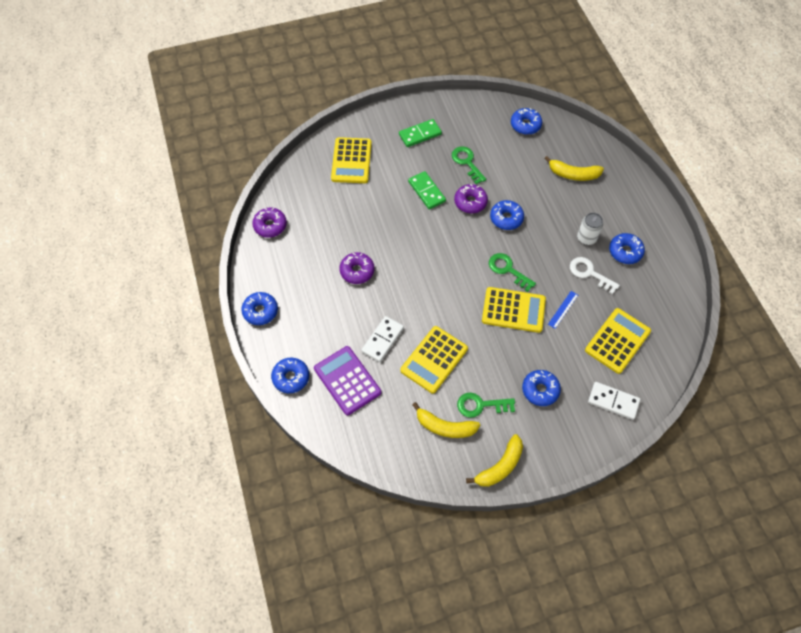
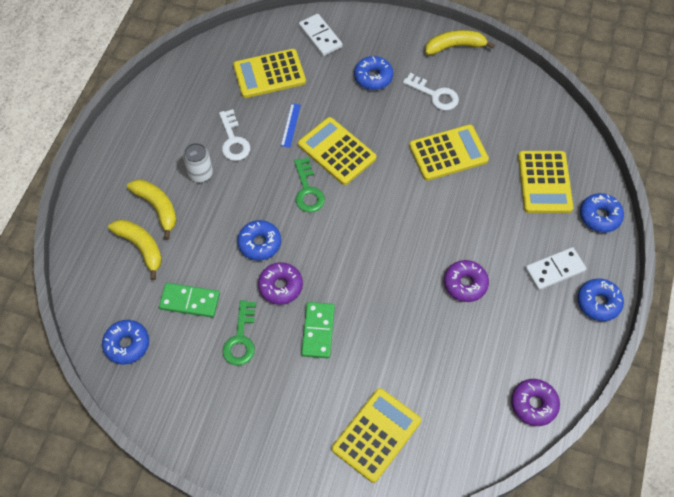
camera: 145 degrees left, 0 degrees up
(347, 380) = (544, 182): purple calculator -> yellow calculator
(382, 340) = (485, 198): white domino -> white domino (554, 270)
(420, 134) = (262, 418): green domino -> green domino (190, 301)
(445, 426) = (479, 97): yellow banana -> yellow banana (157, 207)
(481, 405) = (435, 95): green key -> white key
(563, 309) = (290, 125): blue ruler -> blue ruler turned 60 degrees counterclockwise
(625, 251) = (179, 139): blue donut -> none

